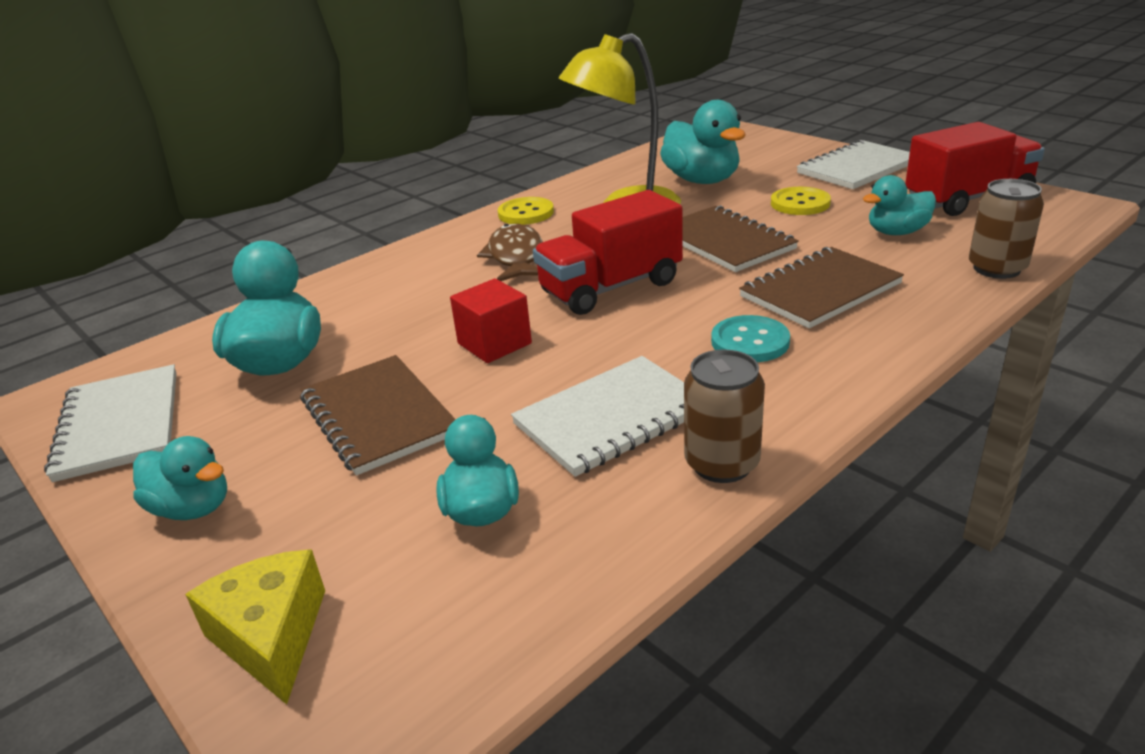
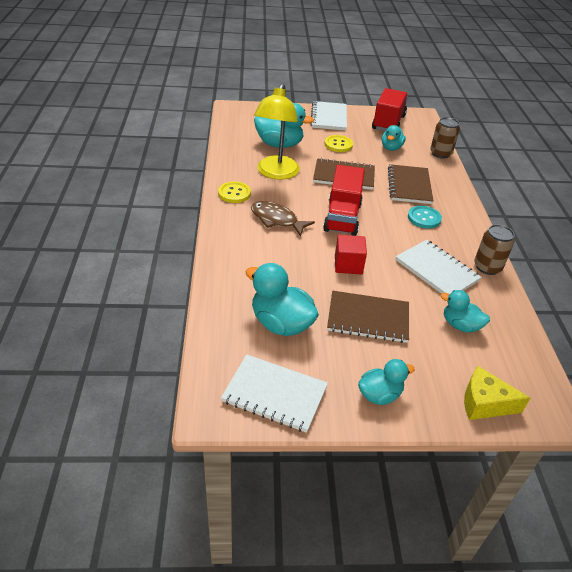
camera: 55 degrees left, 10 degrees up
(611, 418) = (436, 270): white notebook -> white notebook turned 45 degrees counterclockwise

